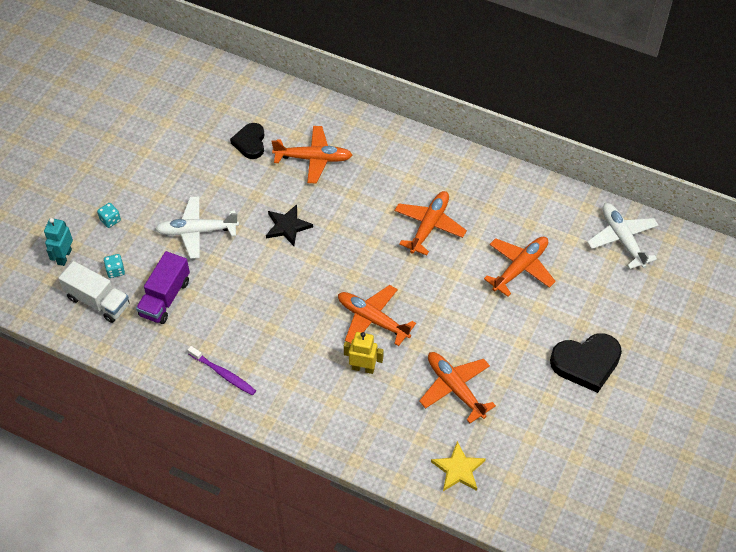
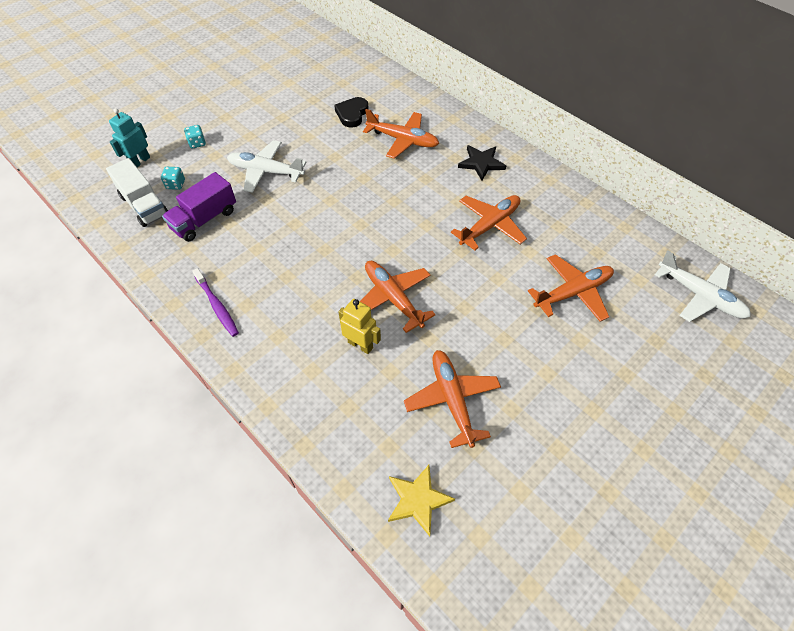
camera: 20 degrees right, 0 degrees up
(287, 226) = (350, 189): black star -> black star (481, 163)
(586, 363) = (619, 421): black heart -> none
(622, 239) = (699, 295): white plane -> white plane turned 135 degrees clockwise

